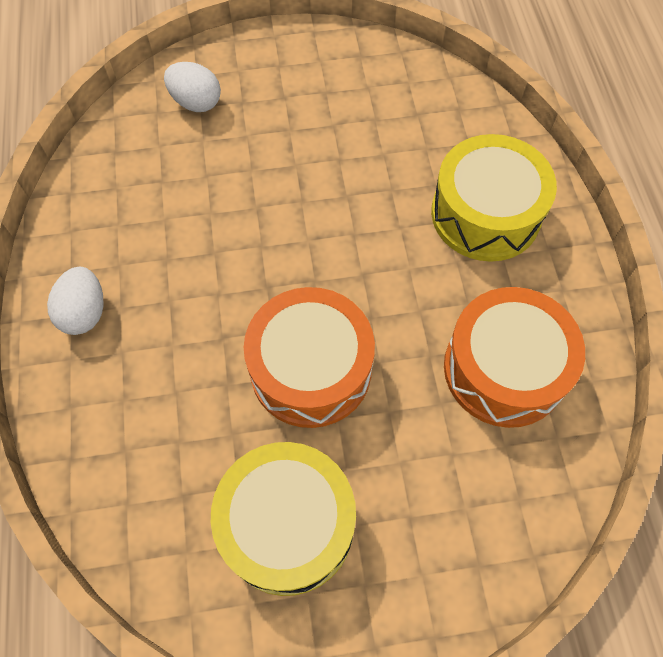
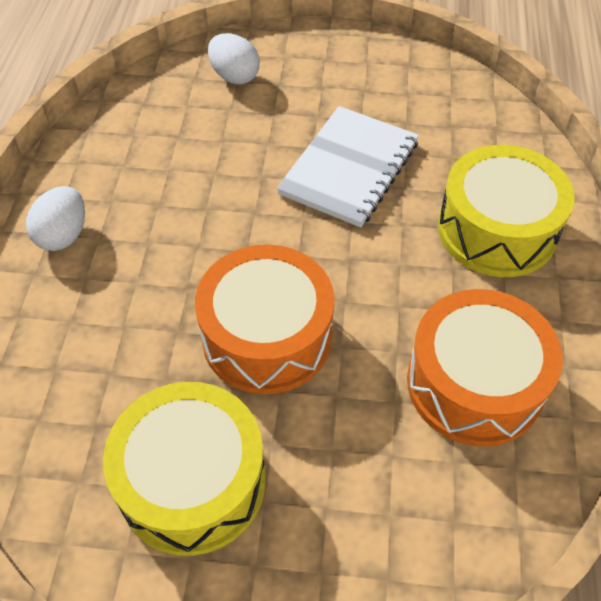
camera: 15 degrees right, 10 degrees down
(336, 180) = (349, 168): none -> white notebook

